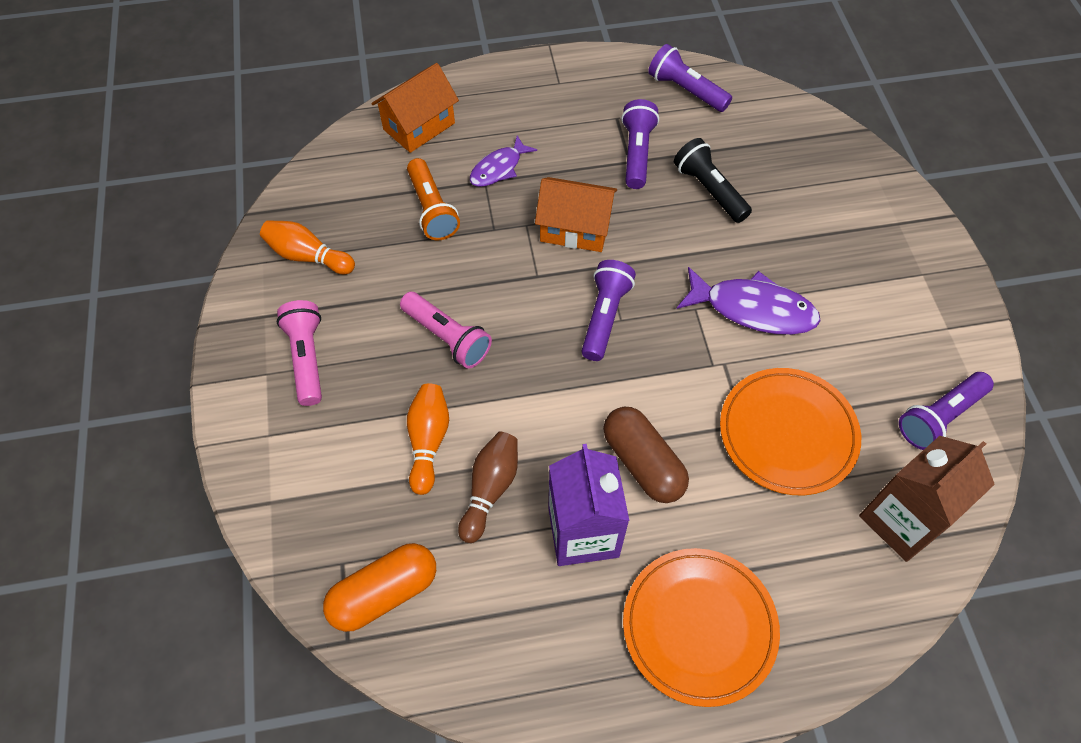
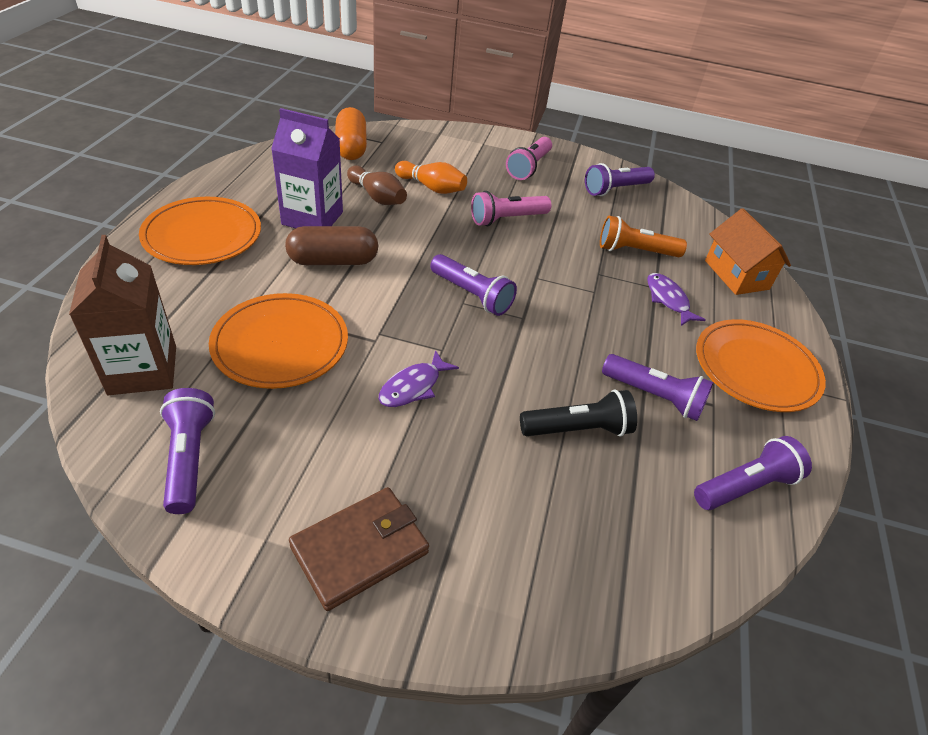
camera: 110 degrees right, 15 degrees down
(307, 358) = (529, 167): pink flashlight -> pink flashlight turned 105 degrees clockwise
(308, 256) = (615, 189): orange bowling pin -> purple flashlight
(553, 98) = (756, 369): none -> orange plate
(575, 229) = (575, 316): orange house -> none
(753, 309) = (413, 387): purple fish -> purple fish, size x0.62
(908, 273) = (360, 549): none -> brown wallet

